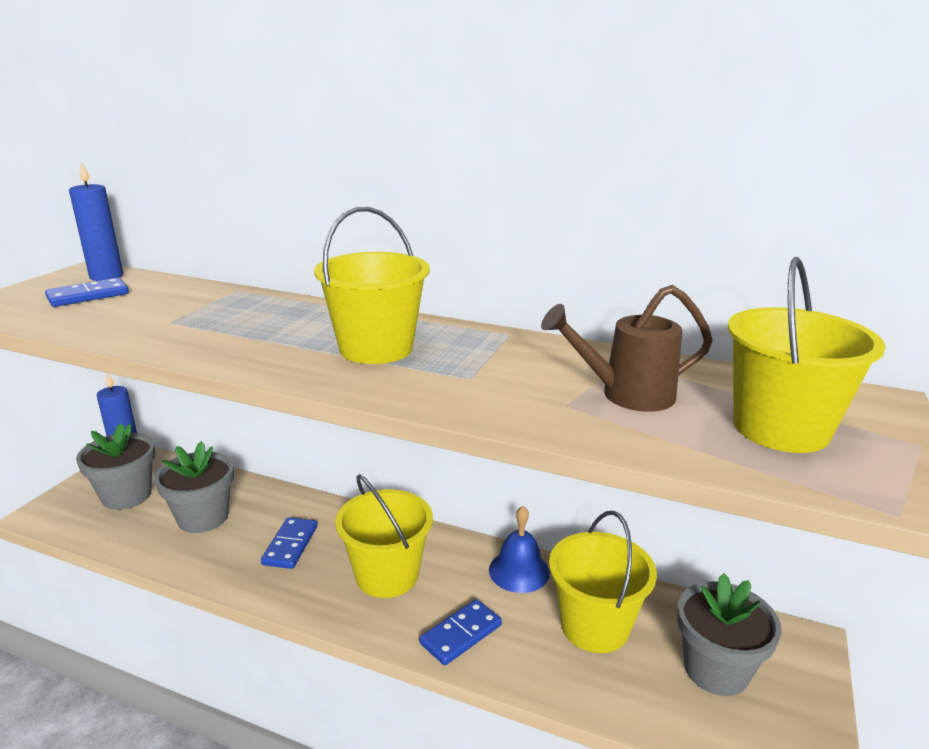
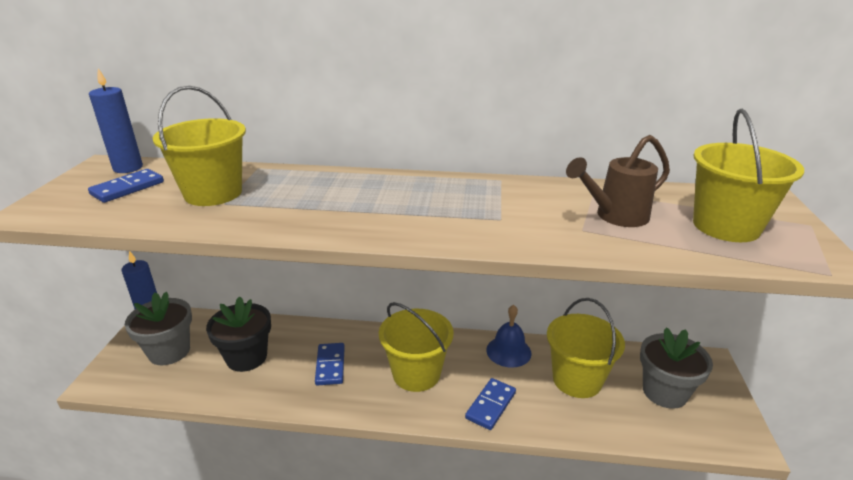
camera: 15 degrees left, 5 degrees up
(203, 517) = (246, 357): grey flower pot -> black flower pot
(376, 348) = (413, 204): yellow bucket -> yellow bucket (213, 193)

